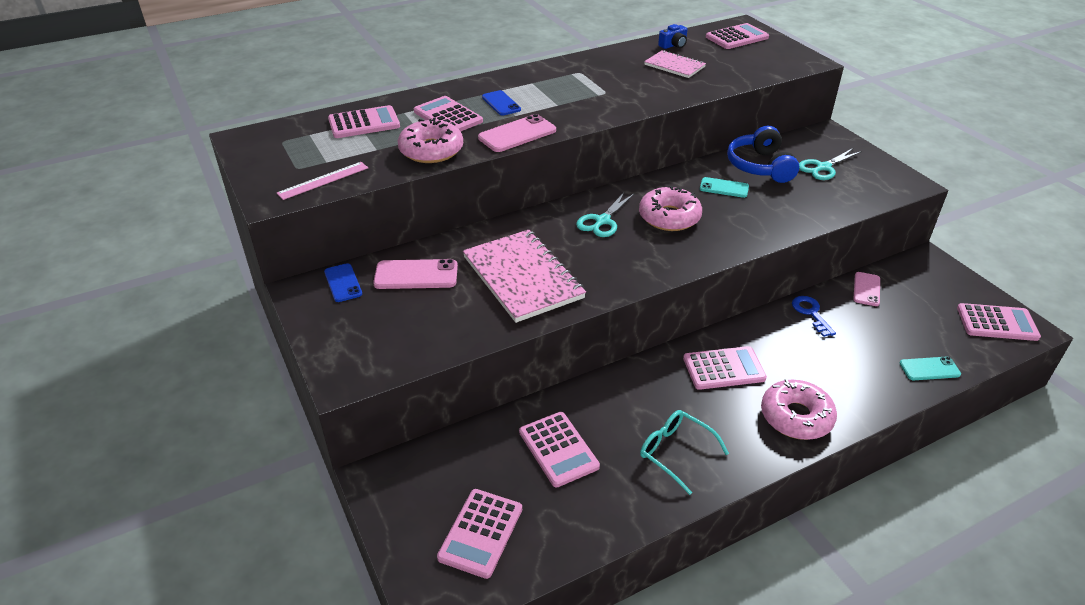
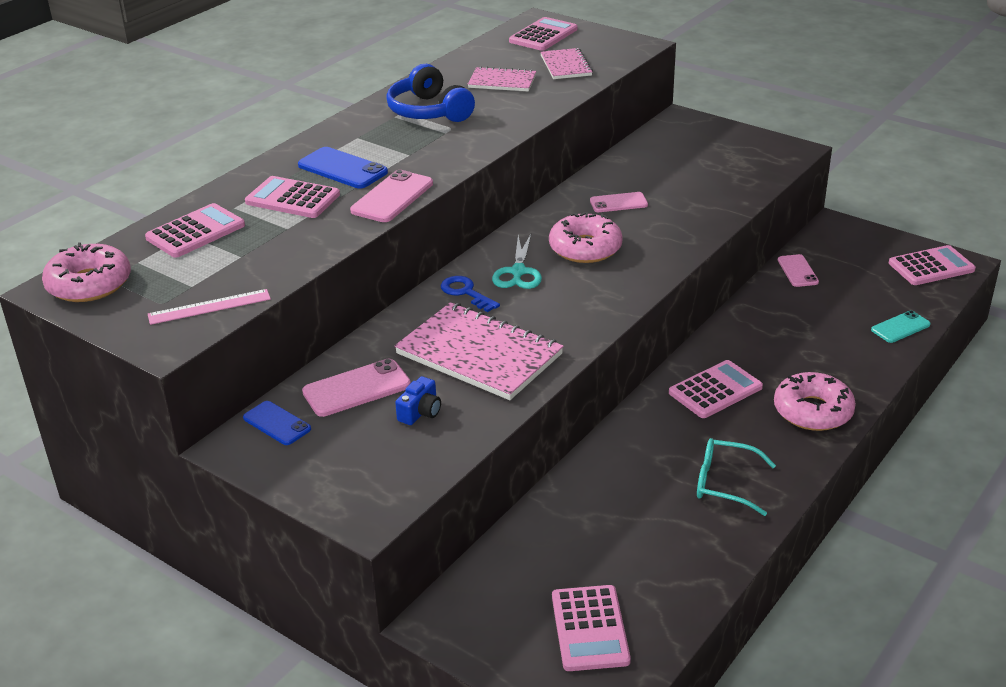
camera: 25 degrees left, 5 degrees down
(323, 180) = (209, 307): pink ruler -> pink ruler turned 45 degrees clockwise
(431, 150) = (308, 240): pink donut -> pink donut (89, 284)
(501, 103) = (342, 169): blue phone -> blue phone, size x1.51
(558, 449) = (608, 523): pink calculator -> none
(673, 45) = (482, 59): blue camera -> blue camera (420, 412)
(724, 188) = (618, 203): turquoise phone -> pink phone
(735, 65) = (566, 66): none -> pink notebook
(760, 166) = (638, 171): blue headphones -> blue headphones (429, 111)
(811, 313) = (761, 310): blue key -> blue key (466, 293)
(823, 167) = (701, 156): turquoise scissors -> none

